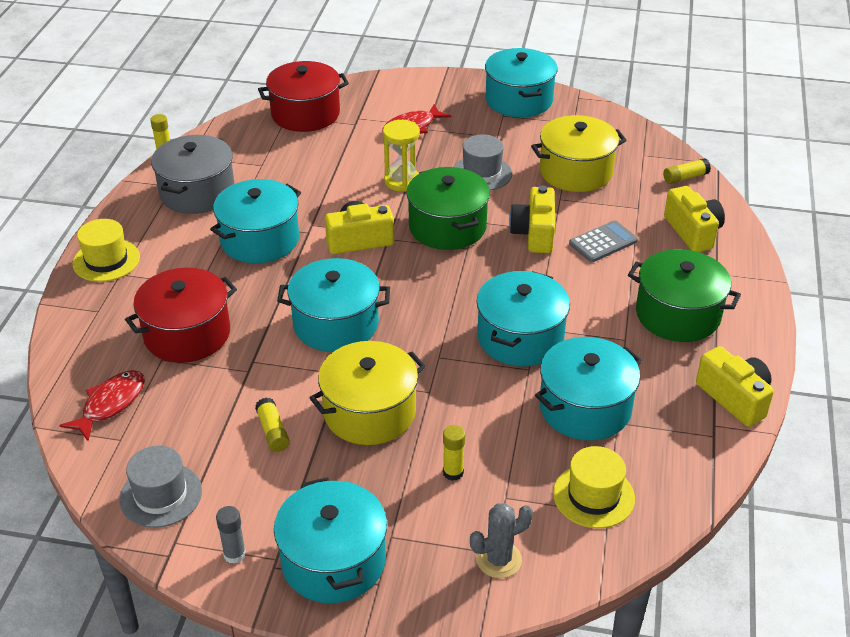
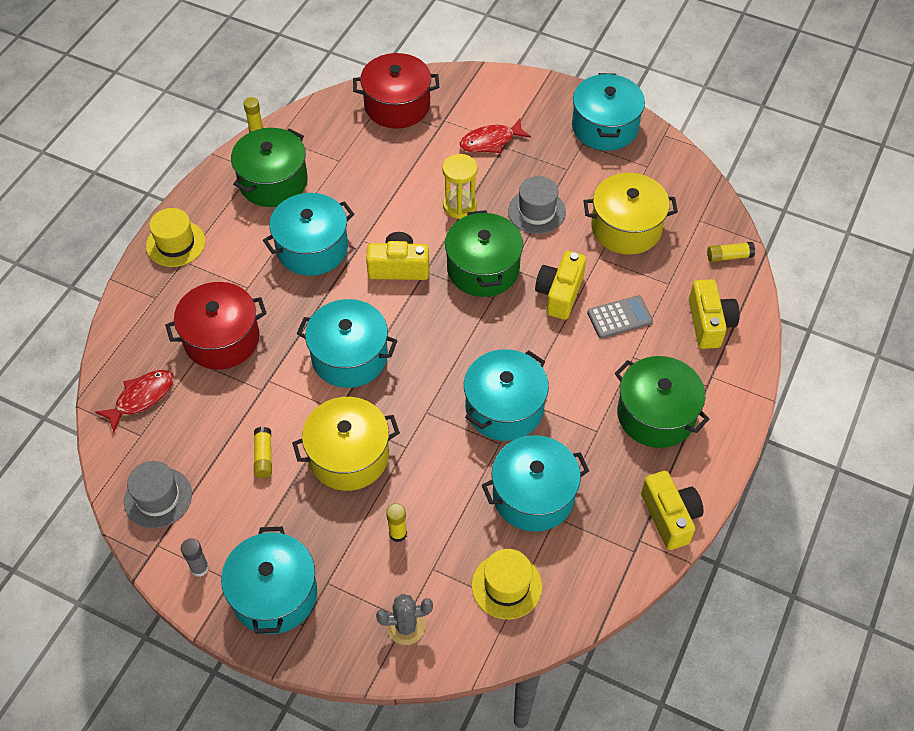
camera: 15 degrees right, 15 degrees up
(197, 192) = (273, 181): grey pot -> green pot

